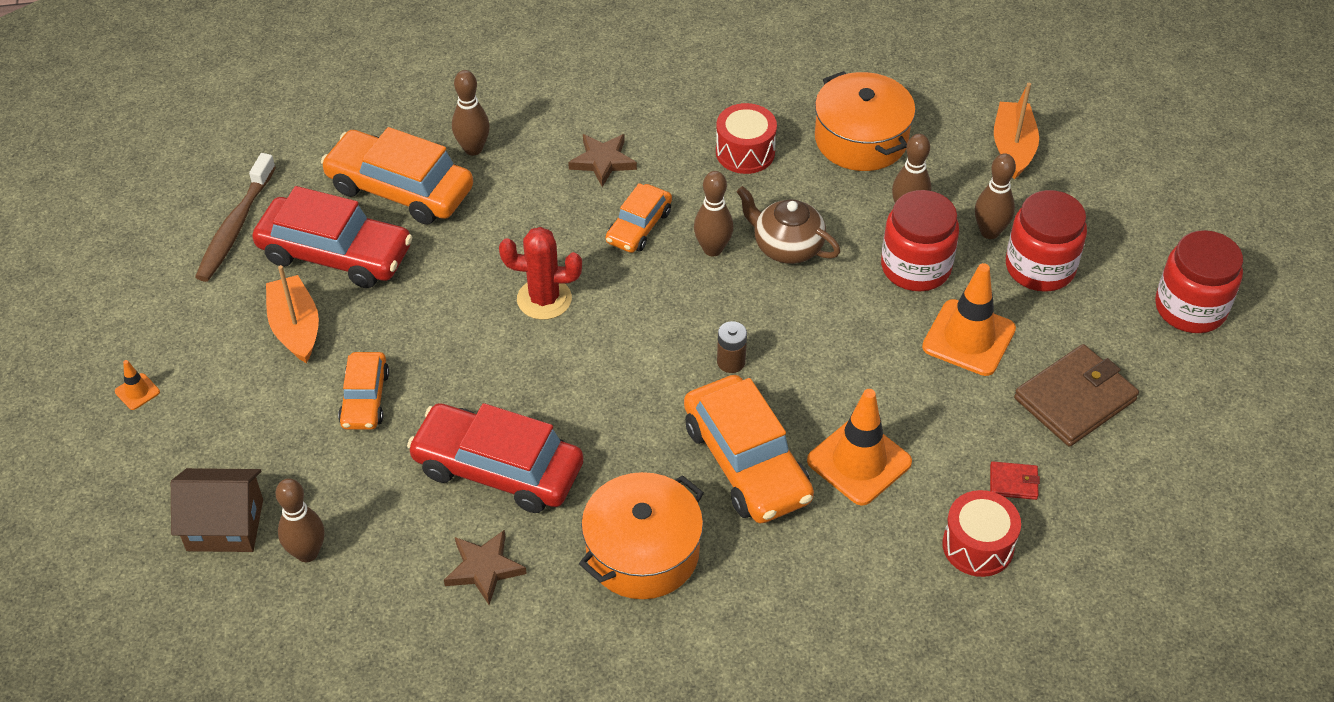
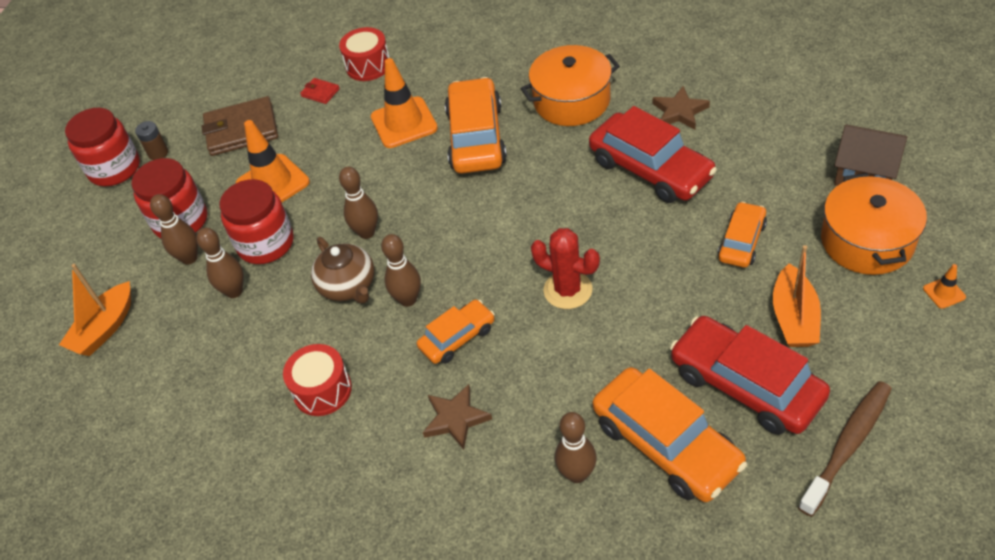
camera: 150 degrees left, 0 degrees up
(307, 553) = (803, 144): brown bowling pin -> brown bowling pin (366, 232)
(731, 362) = (447, 205): brown battery -> brown battery (158, 153)
(861, 139) = (215, 374): orange pot -> orange pot (867, 241)

